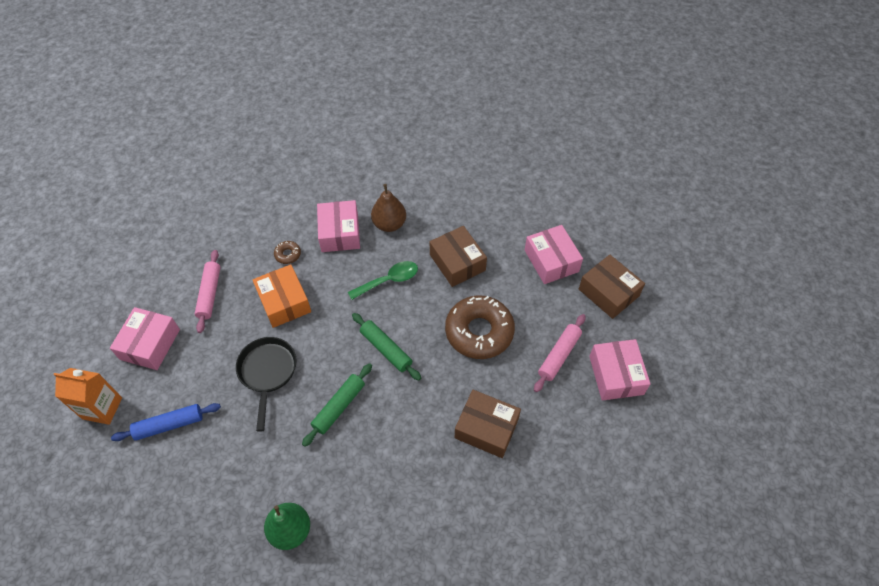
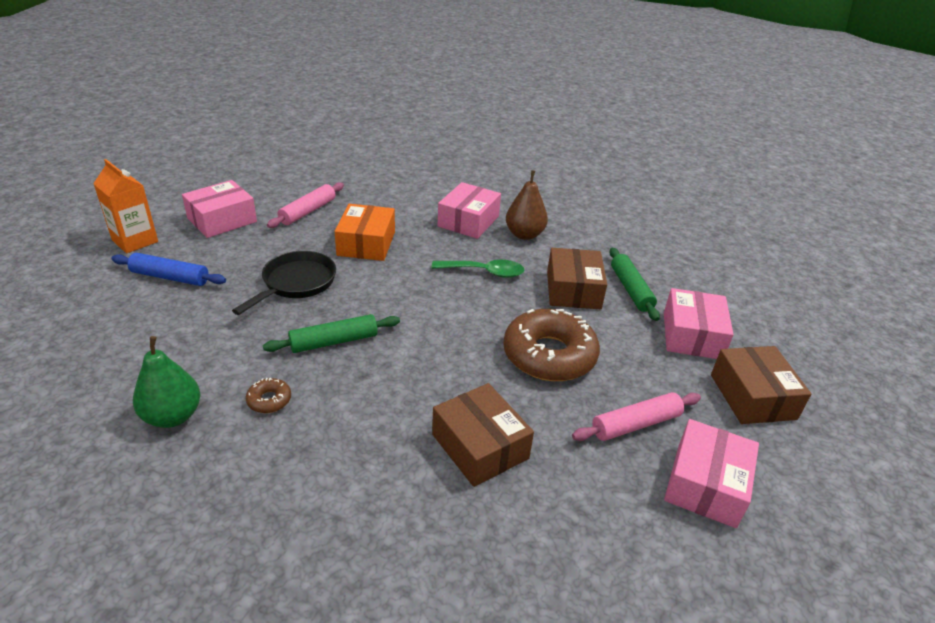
camera: 30 degrees right, 20 degrees down
(288, 254) = (404, 215): brown donut -> brown donut (269, 400)
(386, 349) = (429, 321): green rolling pin -> green rolling pin (630, 289)

